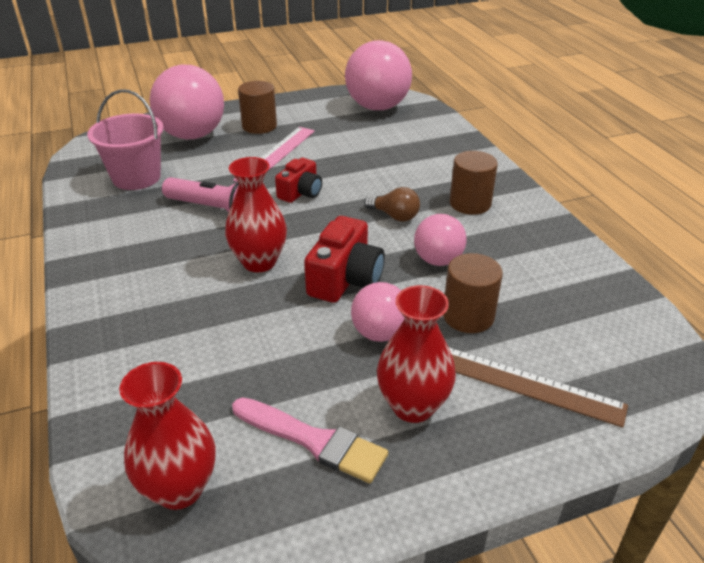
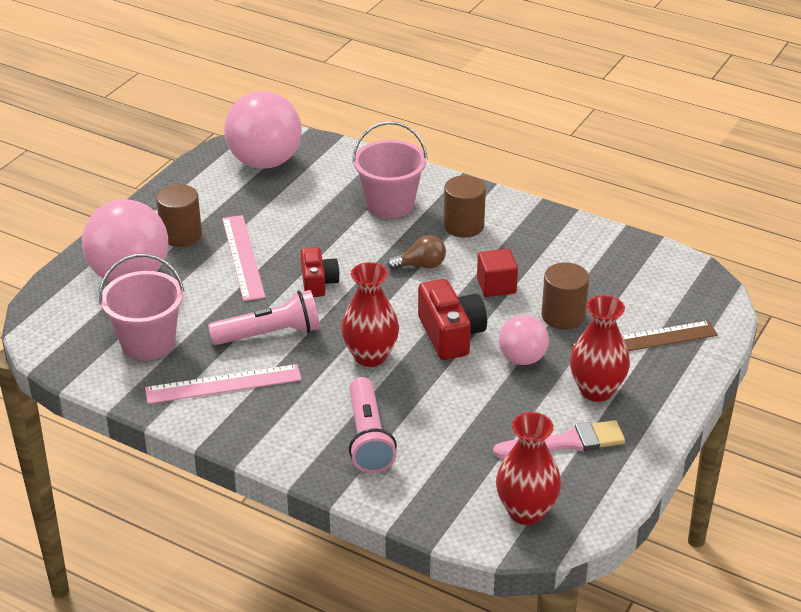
camera: 40 degrees left, 0 degrees up
(134, 227) = (223, 384): none -> pink ruler
(161, 325) = (368, 438): none -> pink flashlight
(430, 165) = (390, 204): none -> pink bucket
(438, 260) = (496, 286): pink ball -> red cube

